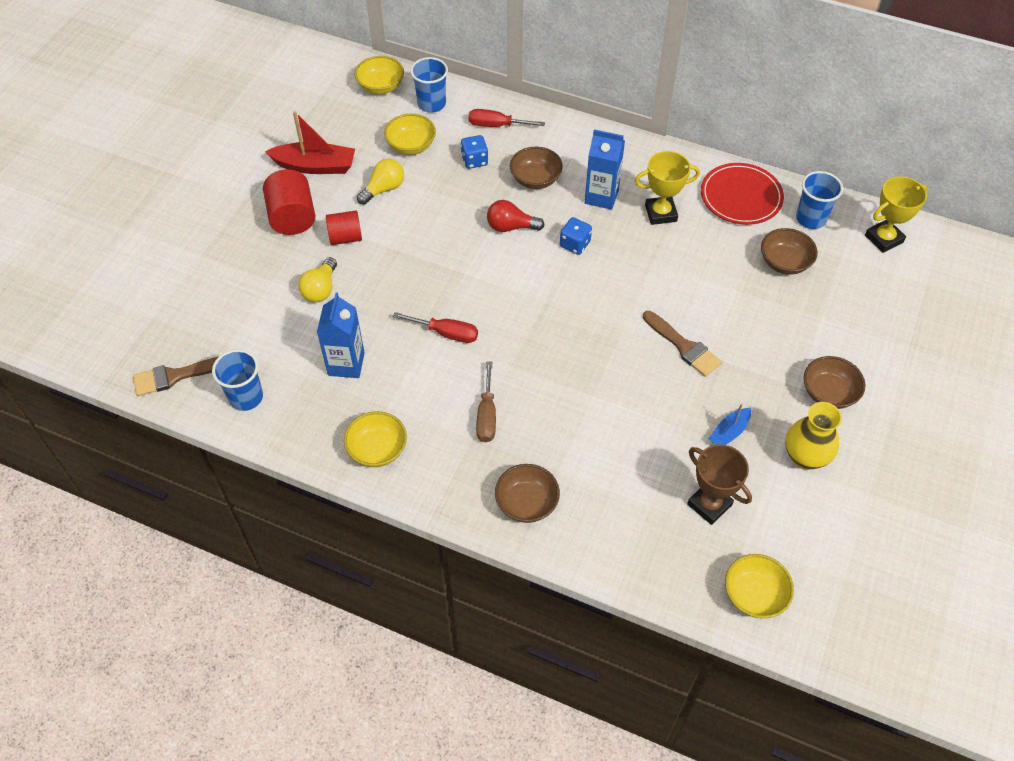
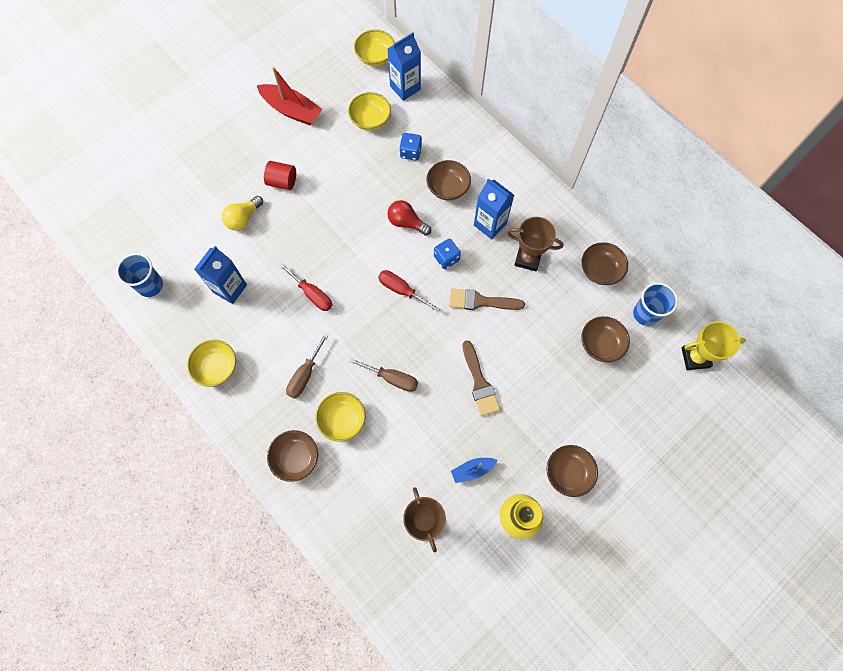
camera: 25 degrees right, 15 degrees up
(176, 376) = (113, 247): brown brush -> brown brush (481, 301)
(292, 217) = (254, 148): red cylinder -> none
(384, 189) = (330, 151): yellow light bulb -> none
(431, 104) = (405, 88): blue cup -> blue carton
(496, 125) = (444, 127): red screwdriver -> red screwdriver (401, 290)
(587, 380) = (392, 378): none -> brown screwdriver
(660, 213) = (527, 258): yellow trophy -> brown trophy
(741, 197) = (600, 270): red plate -> brown bowl
(754, 595) = (415, 608): yellow bowl -> yellow bowl (342, 420)

